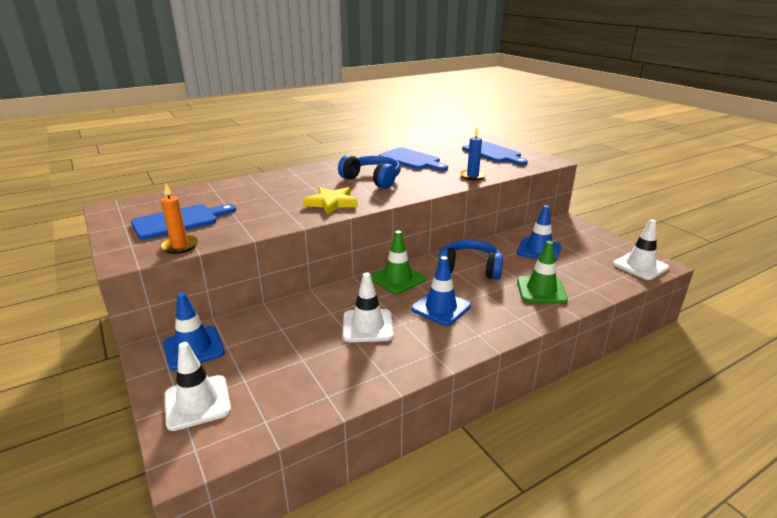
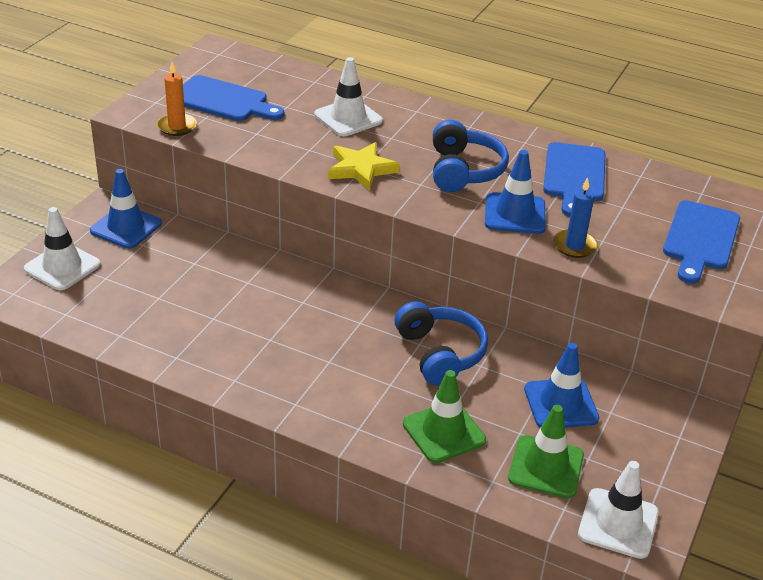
camera: 55 degrees right, 10 degrees up
(367, 326) = (245, 317): white traffic cone -> white traffic cone (348, 118)
(397, 279) = (358, 302): green traffic cone -> green traffic cone (546, 467)
(441, 308) = (326, 357): blue traffic cone -> blue traffic cone (515, 214)

